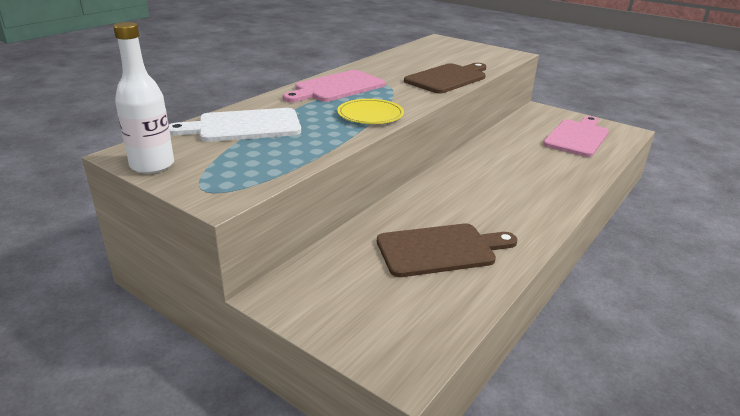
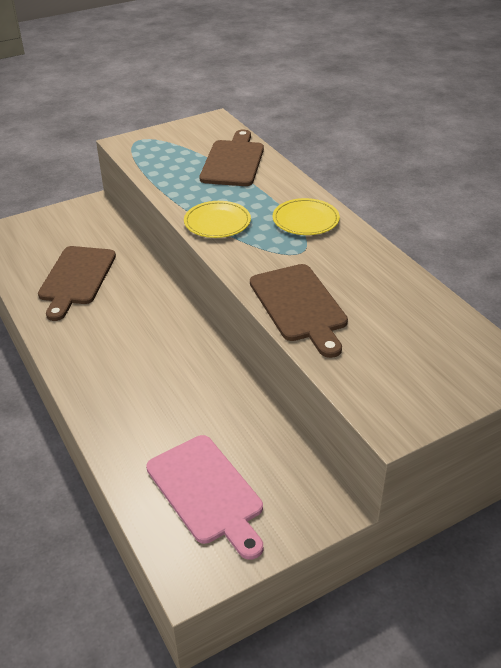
camera: 115 degrees right, 10 degrees up
(152, 165) = (189, 126): white bottle -> none
(244, 126) = (233, 161): white cutting board -> brown cutting board
(336, 87) = (305, 220): pink cutting board -> yellow plate

